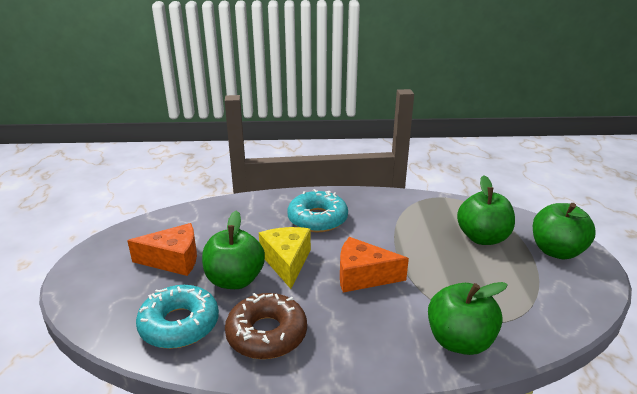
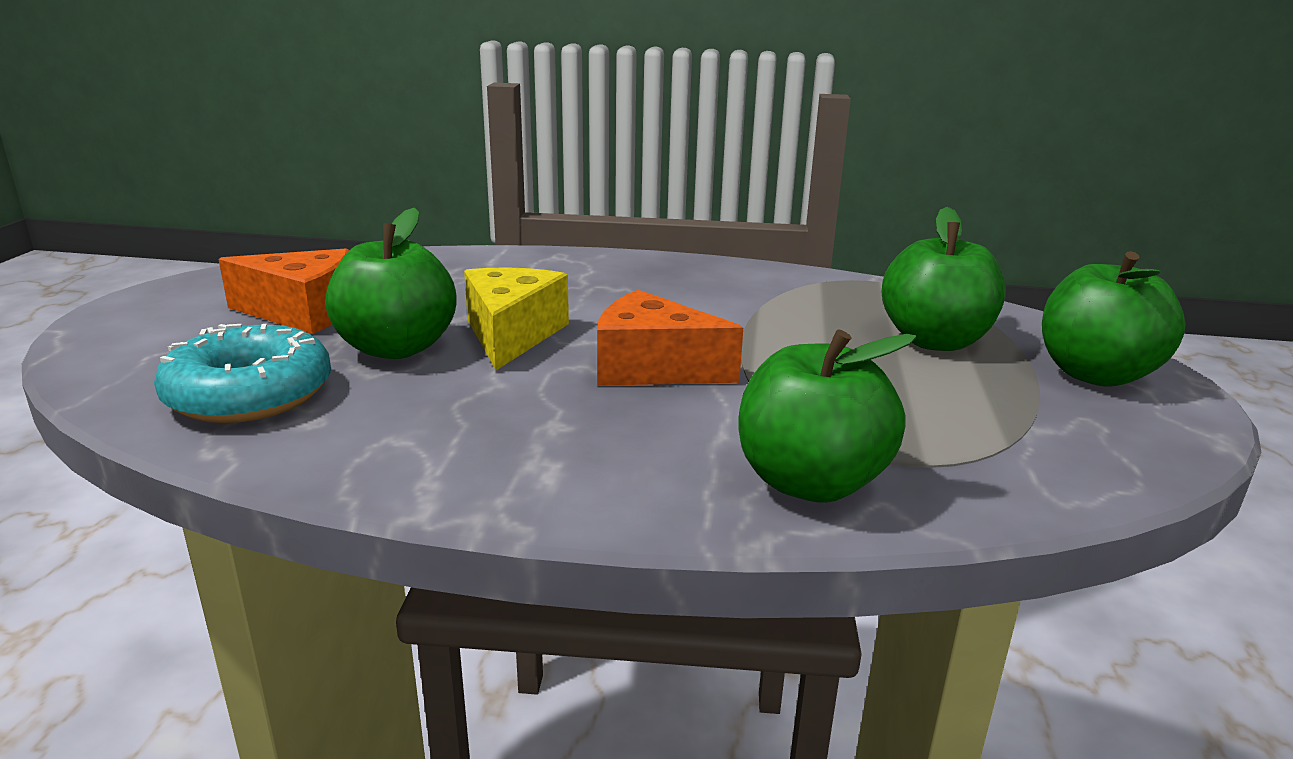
camera: 10 degrees right, 5 degrees down
(266, 334) = (407, 425): brown donut -> none
(317, 219) = (607, 287): turquoise donut -> none

